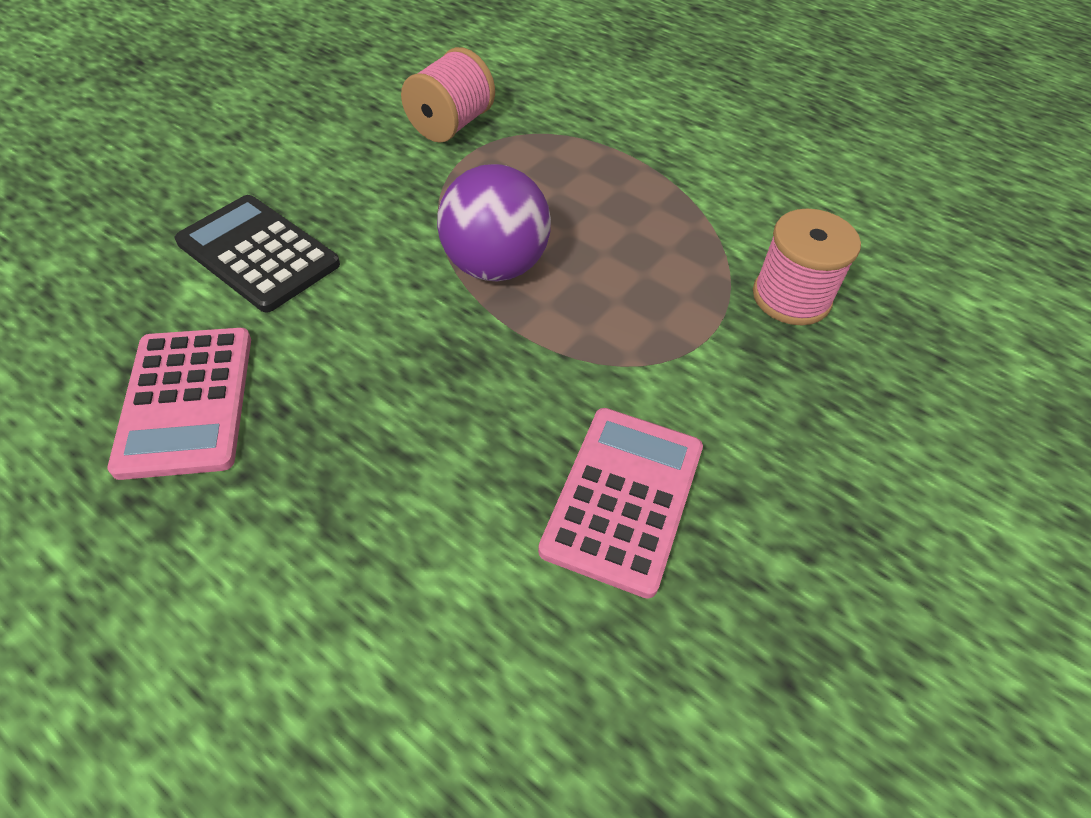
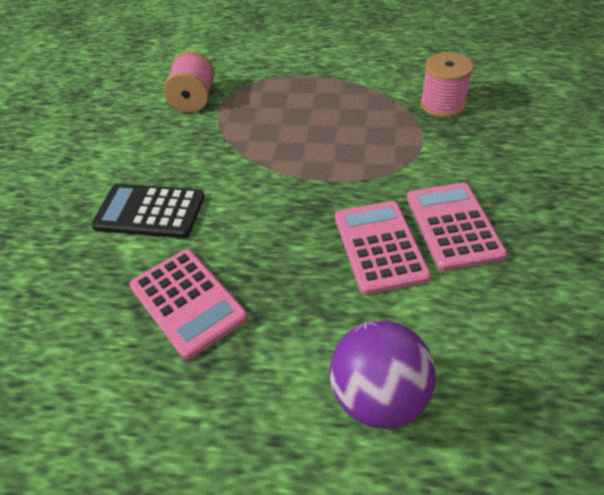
camera: 25 degrees left, 5 degrees down
(488, 468) = (379, 246): none -> pink calculator
(495, 266) = (289, 156): purple ball -> purple ball (378, 396)

